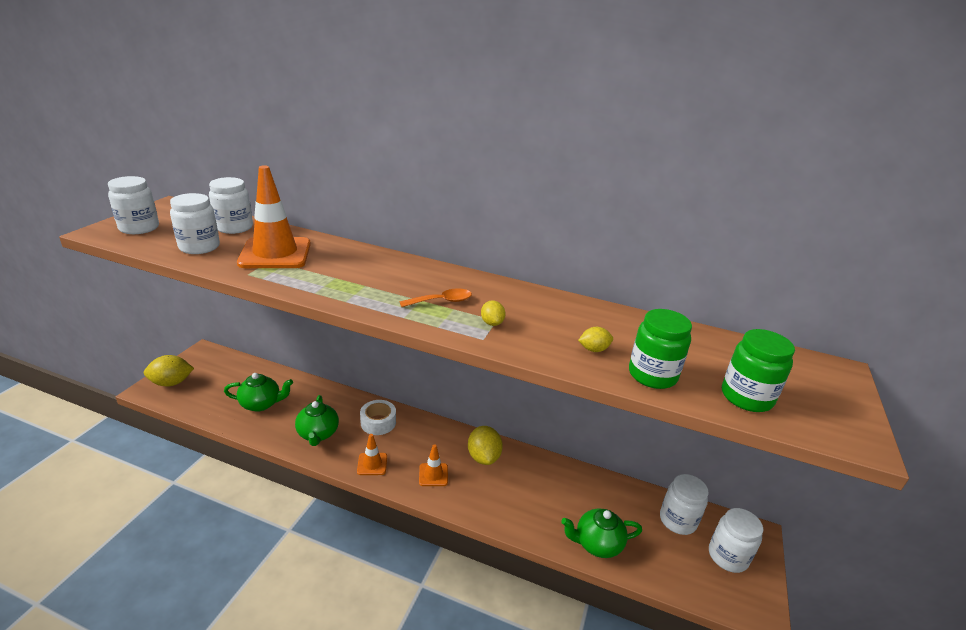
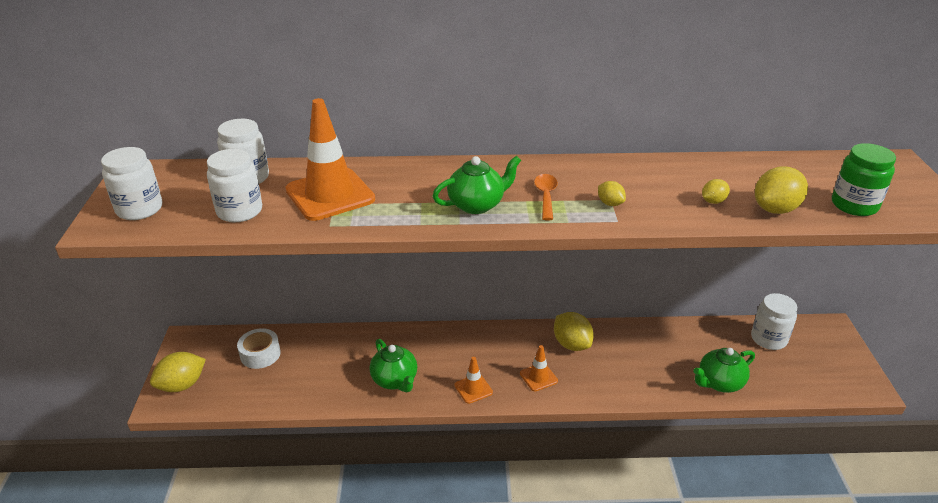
camera: 20 degrees left, 5 degrees up
(261, 404) = (307, 372): green teapot -> green teapot (477, 205)
(378, 422) = (446, 347): white tape -> white tape (260, 354)
(441, 301) = (546, 196): orange spoon -> orange spoon turned 45 degrees counterclockwise
(652, 375) = (775, 209): green jar -> yellow lemon
(727, 556) = (822, 353): white jar -> none

